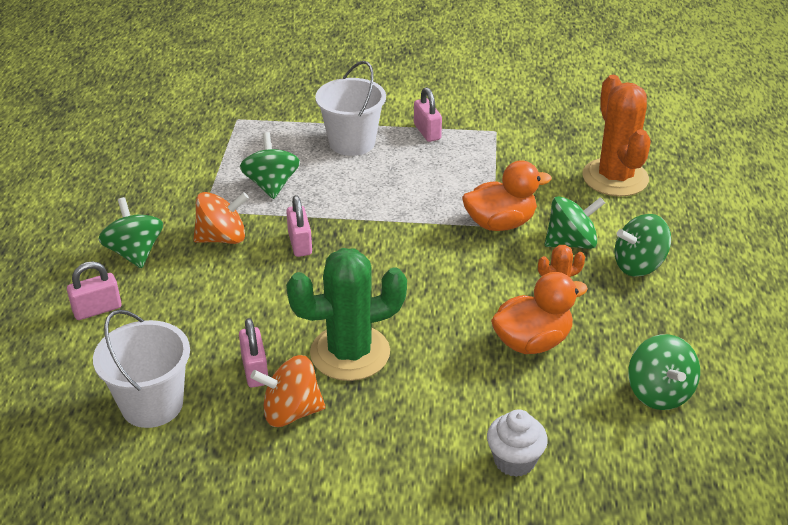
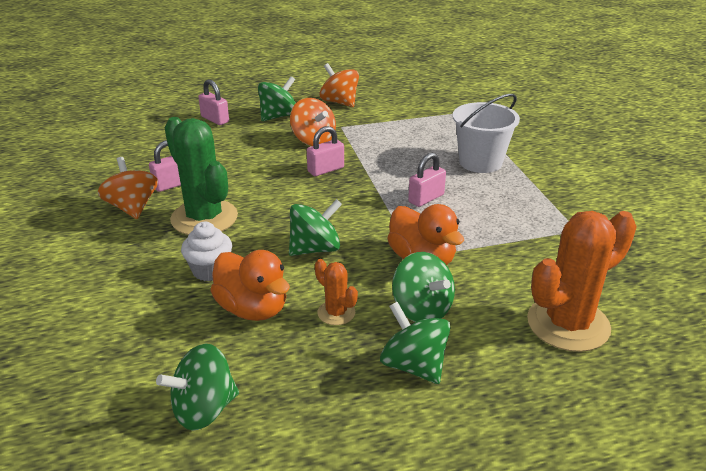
camera: 70 degrees right, 5 degrees down
(137, 197) = (339, 102): none -> orange spinning top
(152, 404) = (129, 158): white bucket -> none
(271, 185) = (391, 143): green spinning top -> green spinning top (315, 249)
(427, 132) = (534, 193): pink padlock -> pink padlock (426, 198)
(514, 460) = (92, 324): white cupcake -> white cupcake (210, 270)

